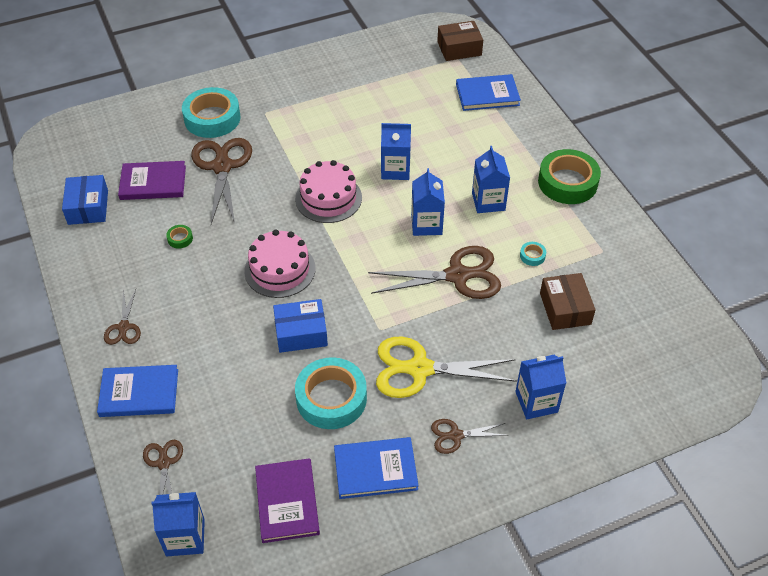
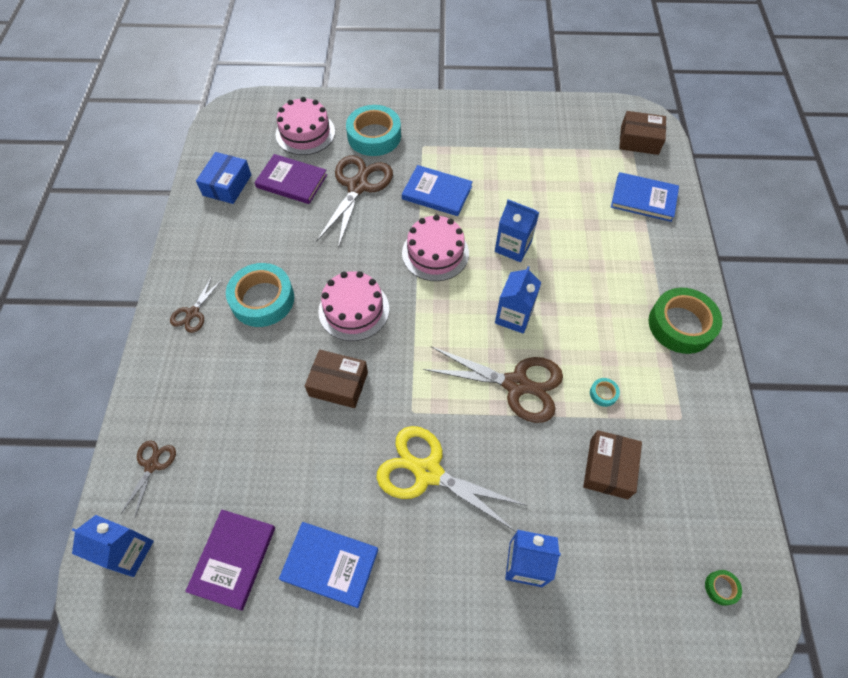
camera: 25 degrees right, 10 degrees up
(139, 393) = (170, 384): blue book -> blue book (437, 193)
(141, 137) = (305, 133): none -> pink cake
(180, 239) = (285, 244): green tape -> green tape (721, 588)
(301, 333) = (338, 384): blue box -> brown box
(331, 398) = (330, 466): turquoise tape -> turquoise tape (262, 299)
(456, 435) = (425, 564): brown scissors -> none
(488, 201) = (587, 315): blue carton -> none

